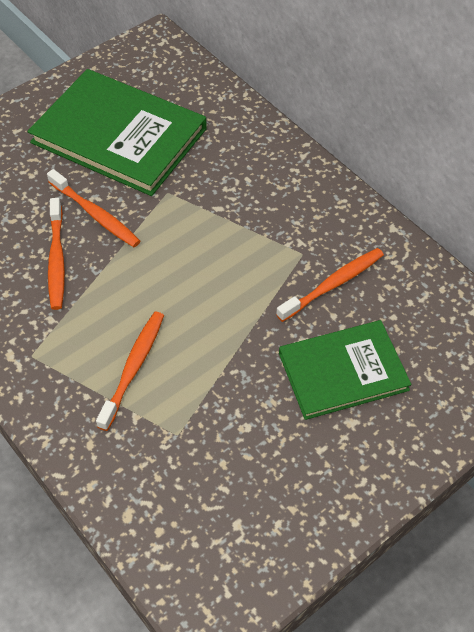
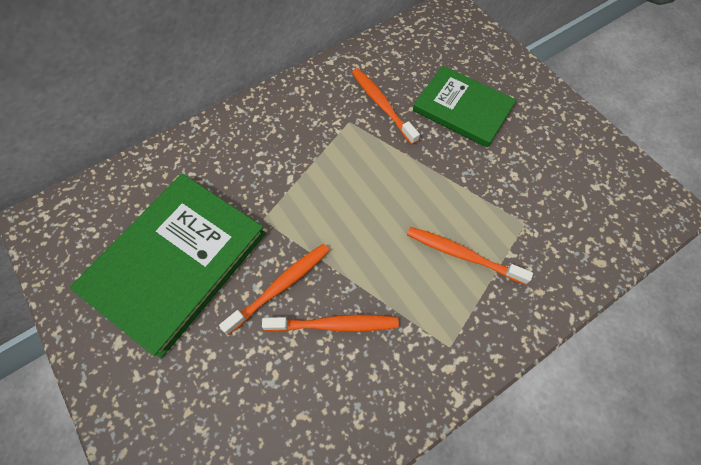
camera: 85 degrees left, 10 degrees up
(343, 371) = (462, 108): green book -> green book turned 45 degrees counterclockwise

